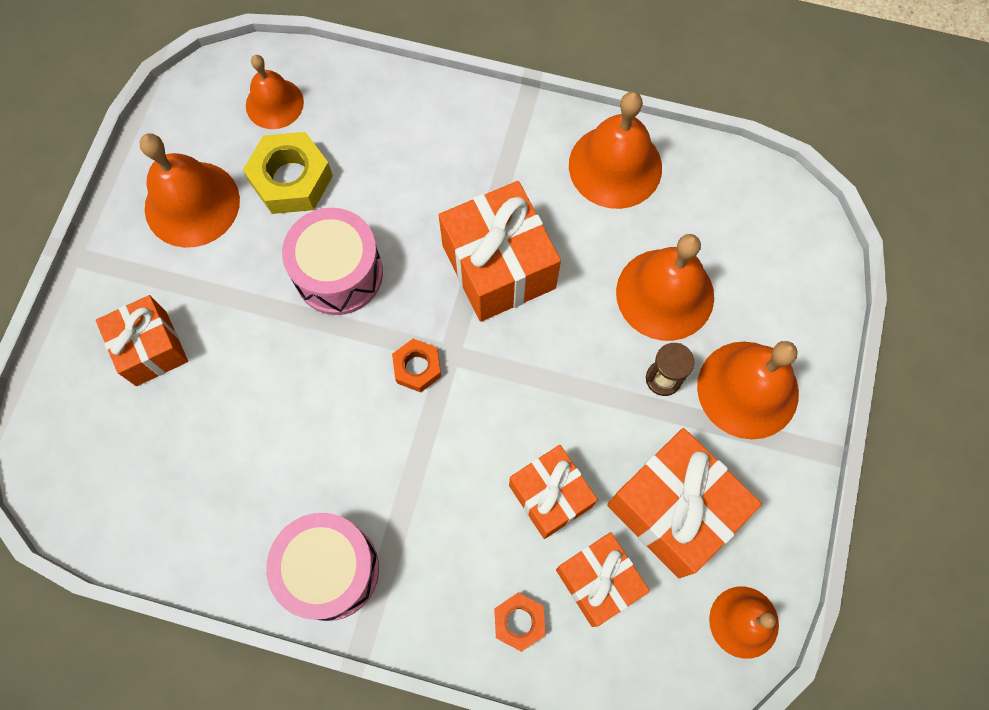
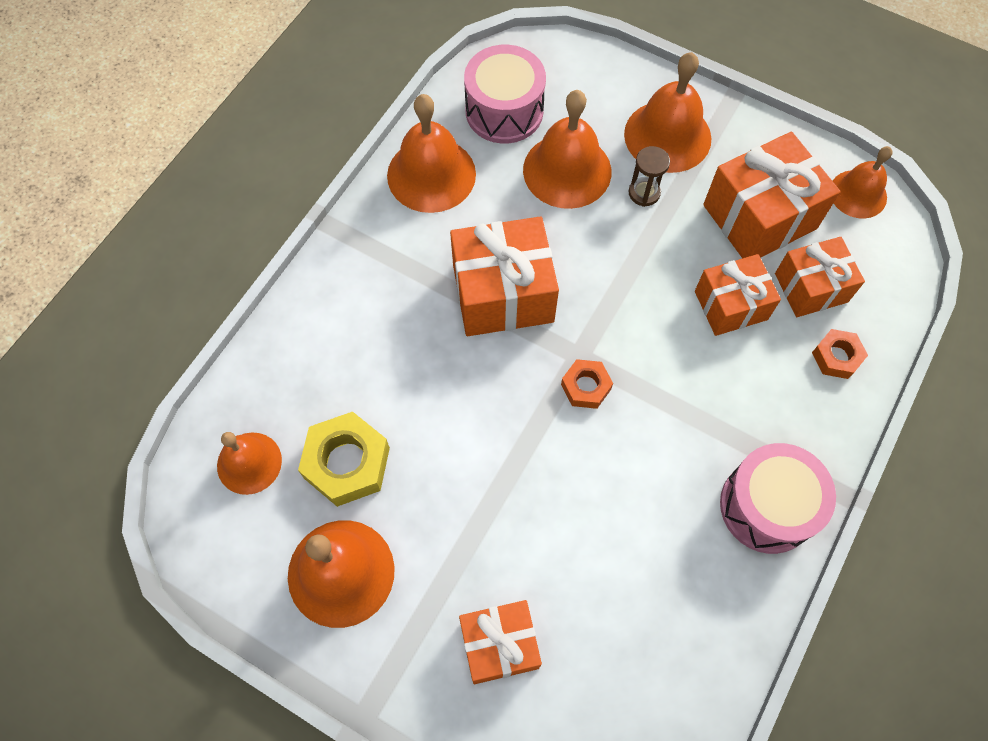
camera: 75 degrees left, 5 degrees down
(338, 273) = (468, 437): pink drum -> pink drum (504, 111)

